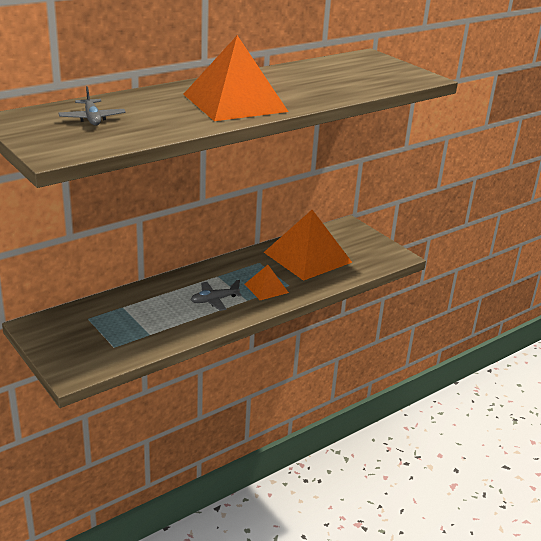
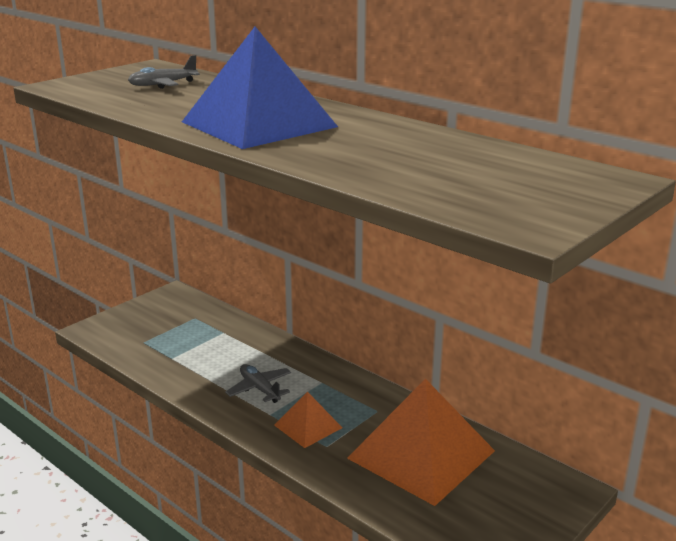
camera: 80 degrees right, 5 degrees down
(235, 102) = (259, 124): orange pyramid -> blue pyramid

